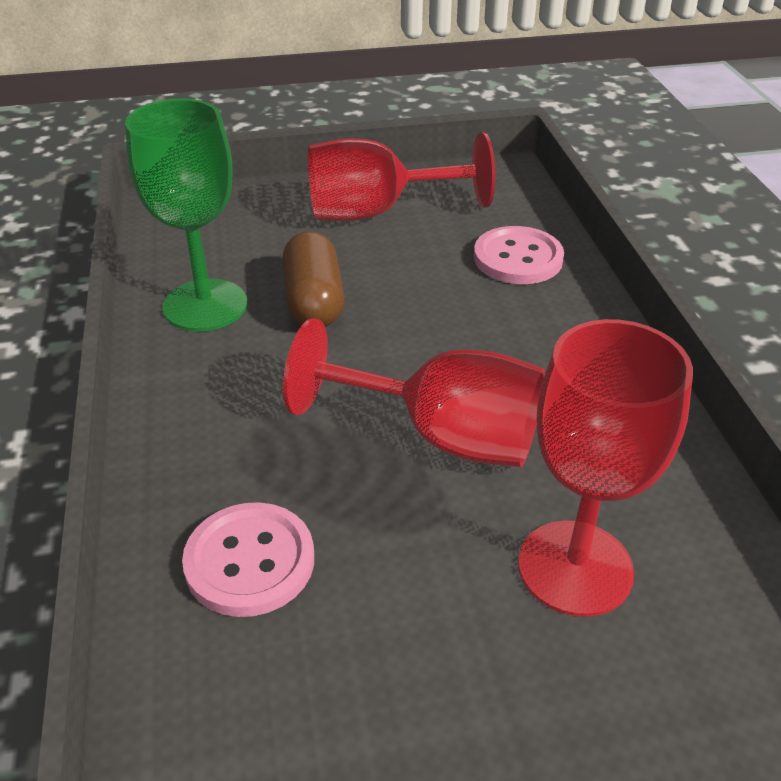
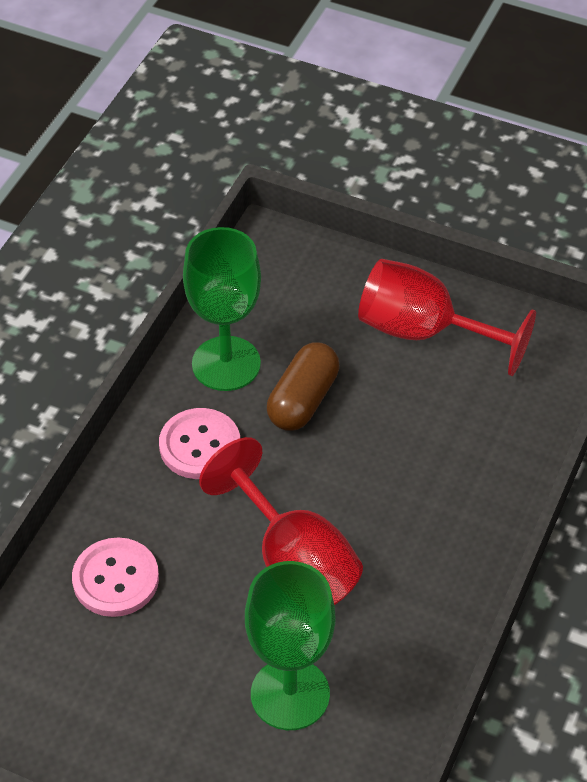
camera: 35 degrees right, 10 degrees up
(518, 258) = (490, 440): pink button -> pink button (200, 446)
(575, 568) = (290, 694): red goblet -> green goblet

